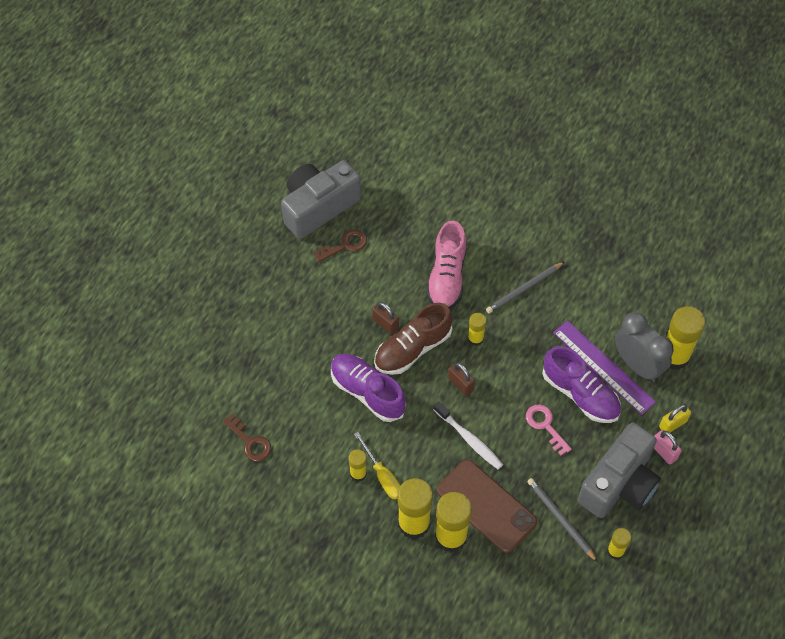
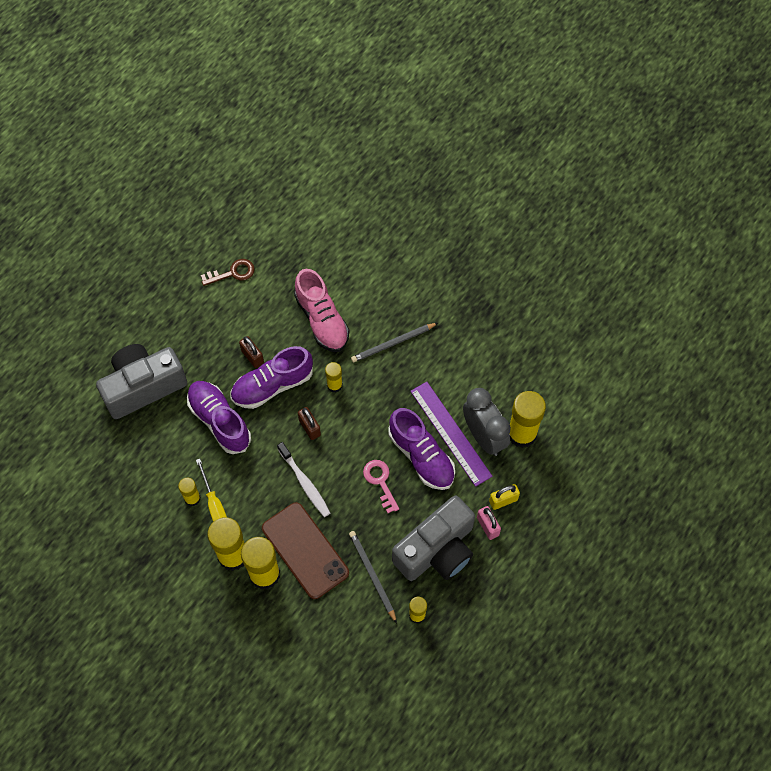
camera: 10 degrees right, 5 degrees up
(250, 441) = (99, 450): brown key -> none
(318, 207) = (216, 231): grey camera -> grey camera (143, 387)
(412, 349) = (272, 385): brown shoe -> purple shoe
(447, 277) = (322, 320): pink shoe -> pink shoe turned 45 degrees counterclockwise

